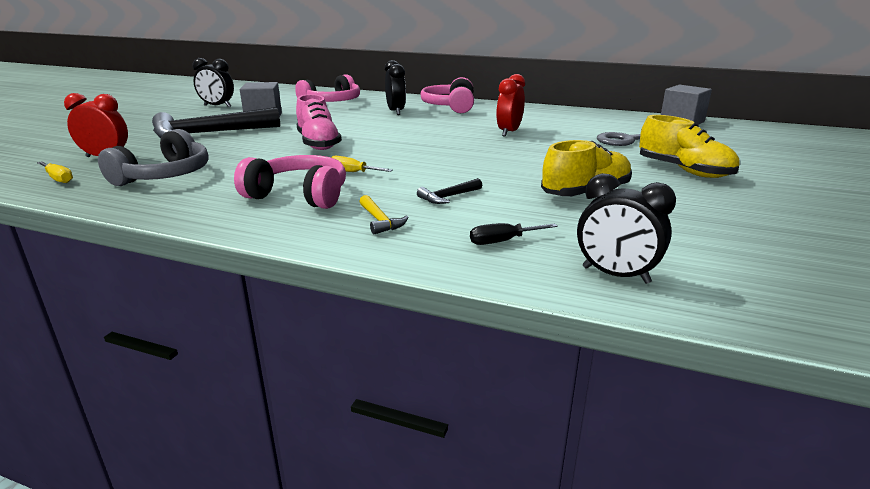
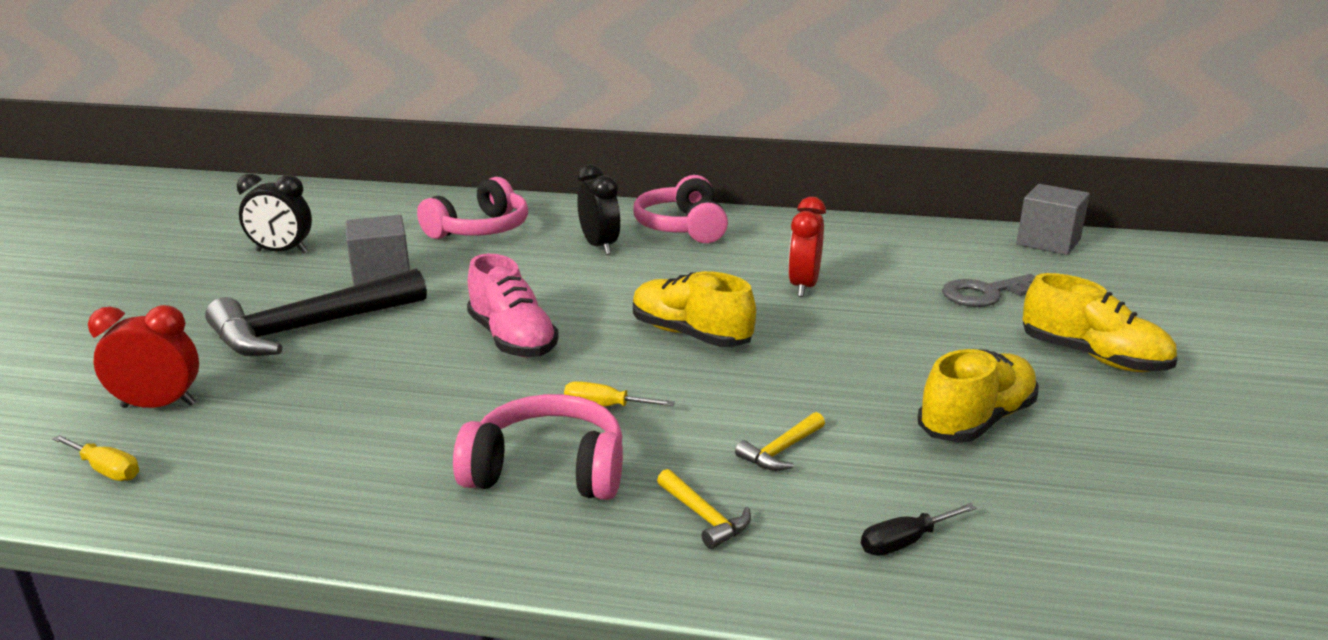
camera: 10 degrees left, 0 degrees up
(164, 176) = (294, 444): grey headphones -> none
(425, 147) = (690, 335): none -> yellow shoe
(448, 197) = (781, 451): black hammer -> yellow hammer
(615, 275) = (1087, 594): black clock -> none

